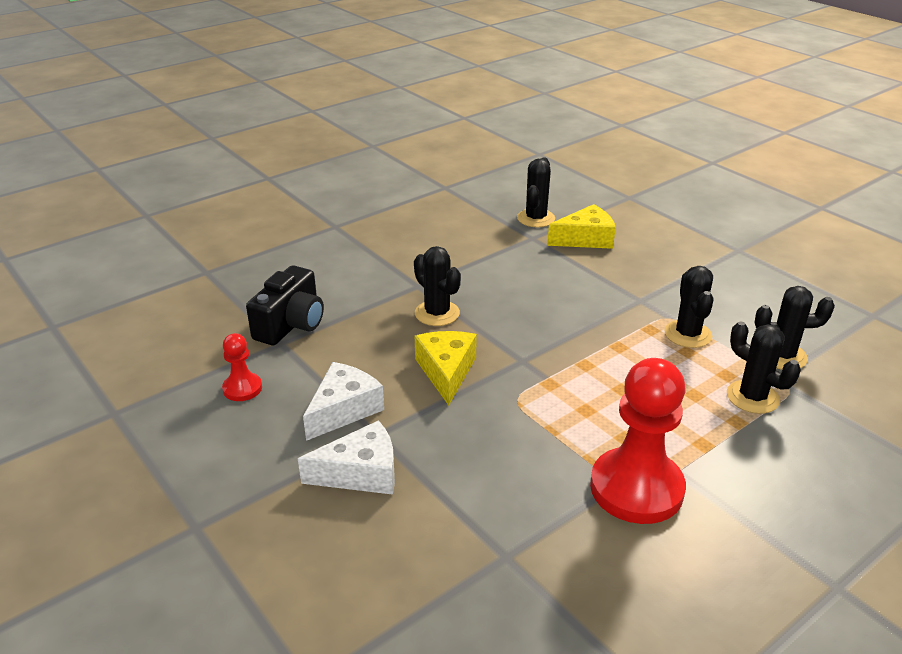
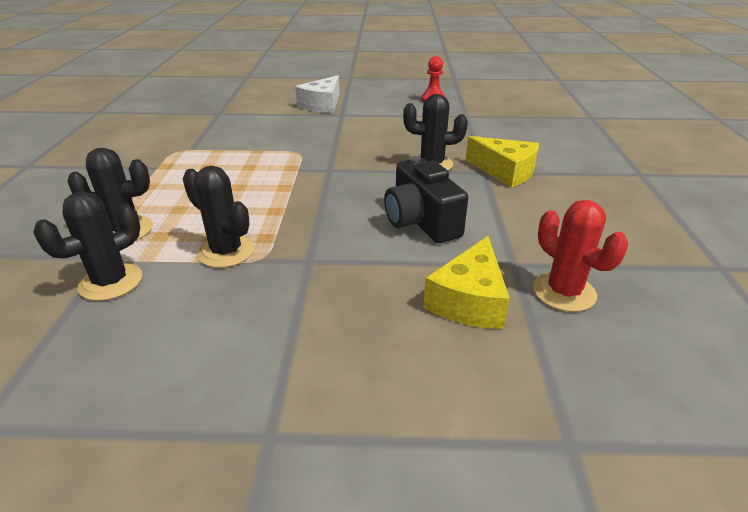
camera: 130 degrees right, 0 degrees up
(291, 324) = (484, 122): black camera -> black camera (421, 222)
(344, 409) = (375, 113): white cheese -> none
(446, 371) = (361, 144): yellow cheese -> yellow cheese (505, 171)
(536, 218) = (564, 292): black cactus -> red cactus
(636, 488) = (177, 152): red pawn -> none

